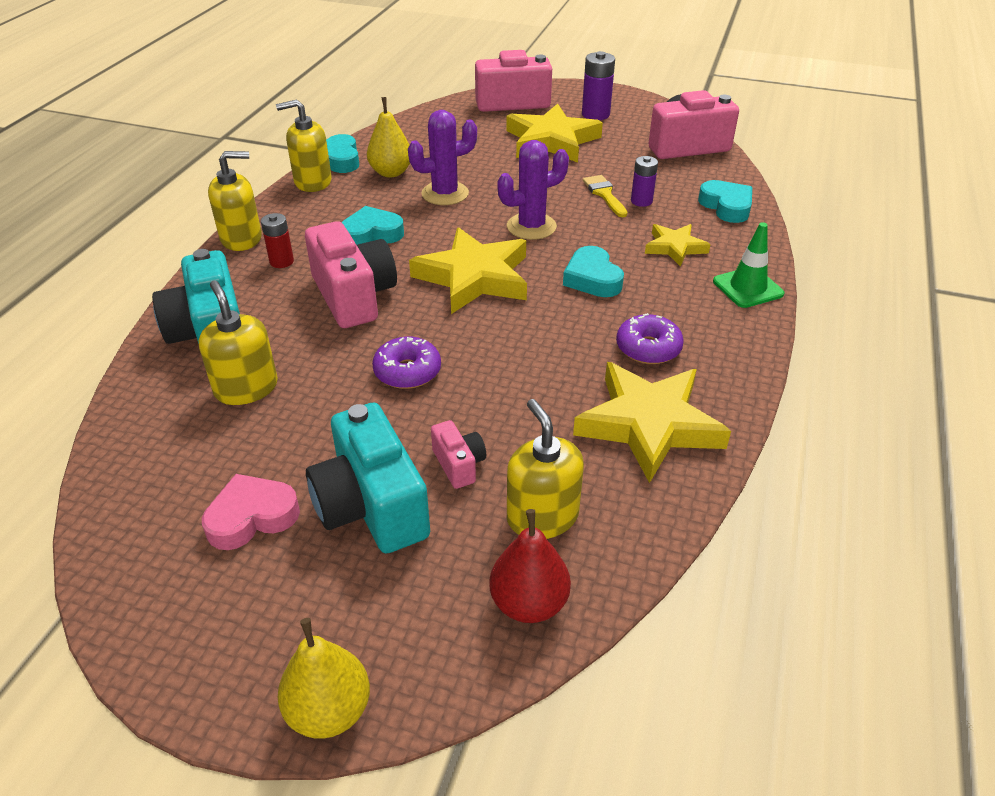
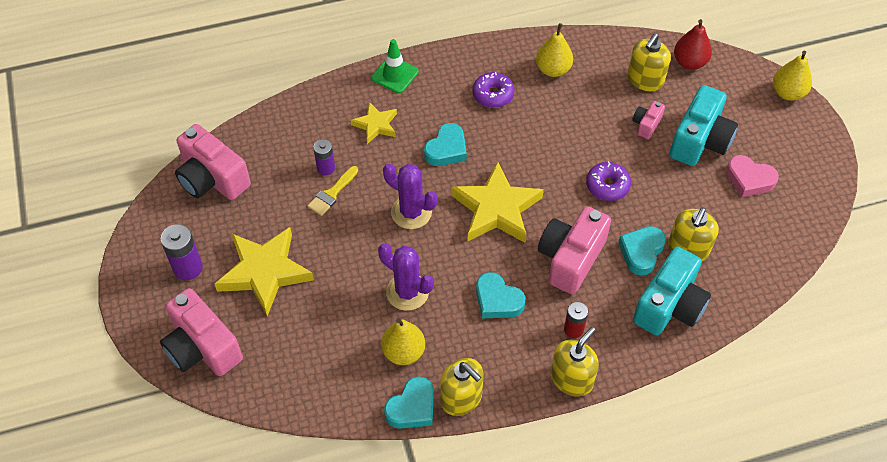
camera: 125 degrees left, 15 degrees up
(241, 238) = (571, 379): yellow soap dispenser -> yellow soap dispenser turned 90 degrees clockwise
(648, 424) = (553, 70): yellow star -> yellow pear
(726, 206) = (297, 119): turquoise heart -> turquoise heart (641, 252)

